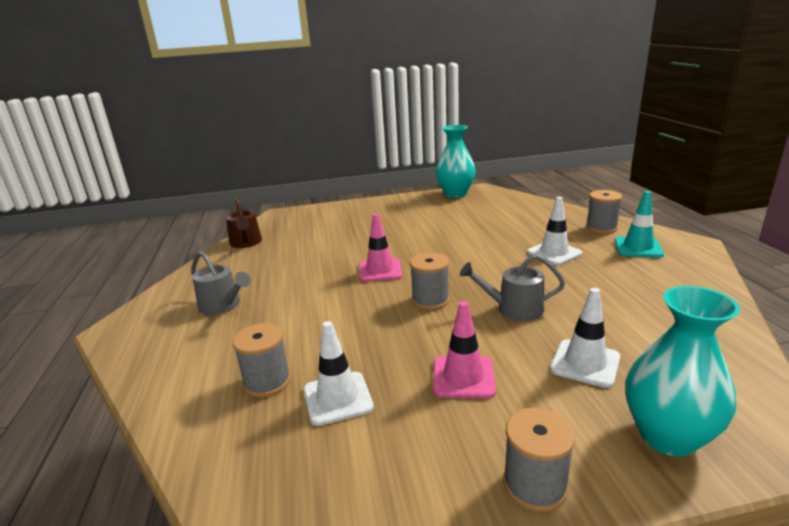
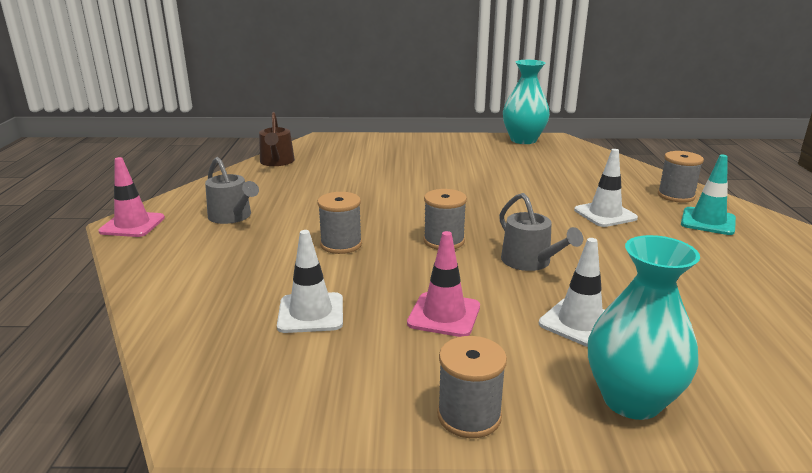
camera: 10 degrees right, 0 degrees up
(267, 382) = (249, 289): grey spool -> grey spool (341, 244)
(380, 270) = (404, 206): pink traffic cone -> pink traffic cone (132, 225)
(514, 309) = (530, 262): grey watering can -> grey watering can turned 135 degrees counterclockwise

